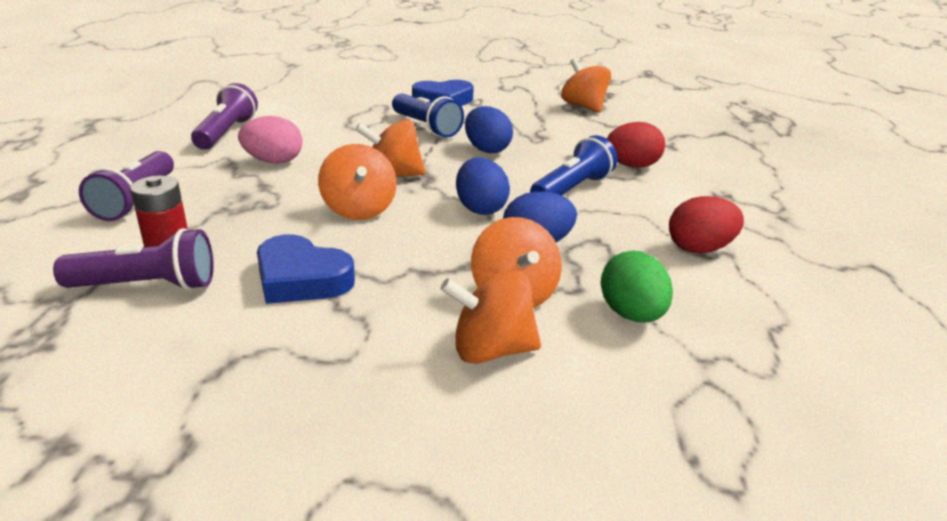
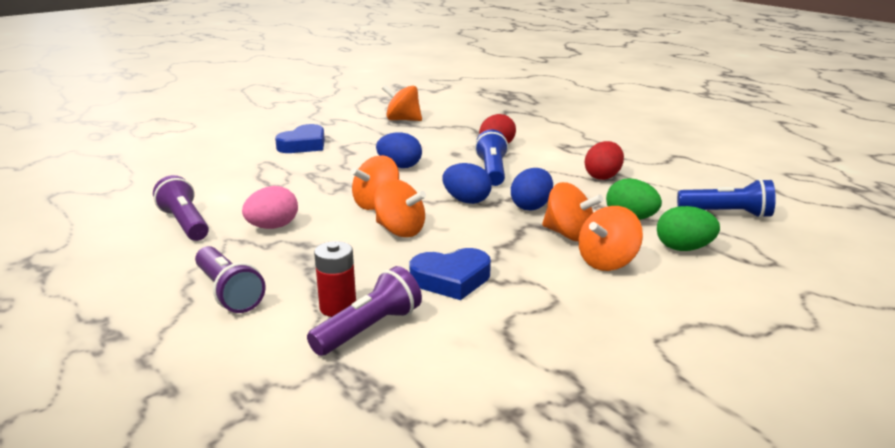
camera: 40 degrees left, 5 degrees down
(426, 127) = (330, 166): blue flashlight -> blue flashlight (727, 214)
(628, 389) = (683, 248): none -> green egg

